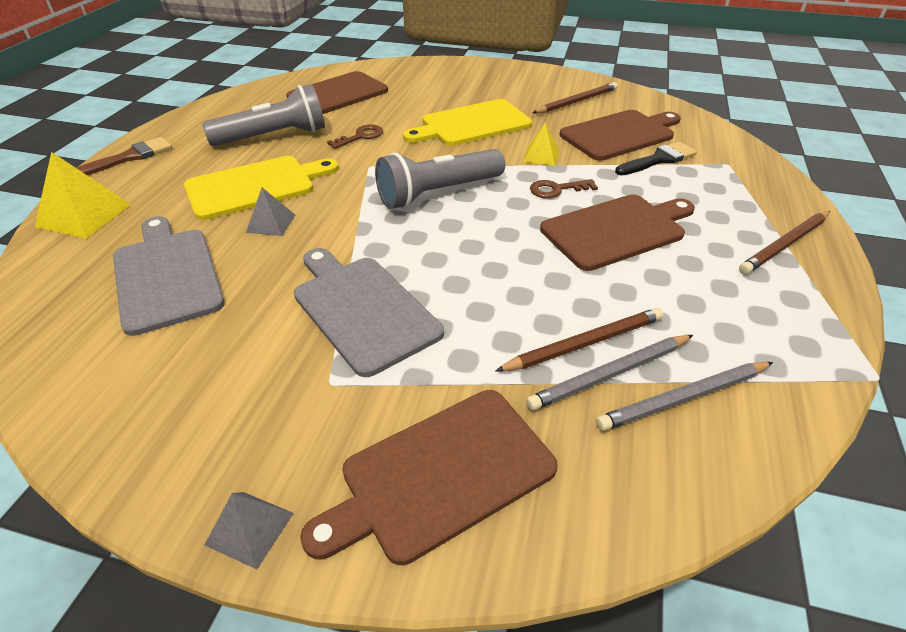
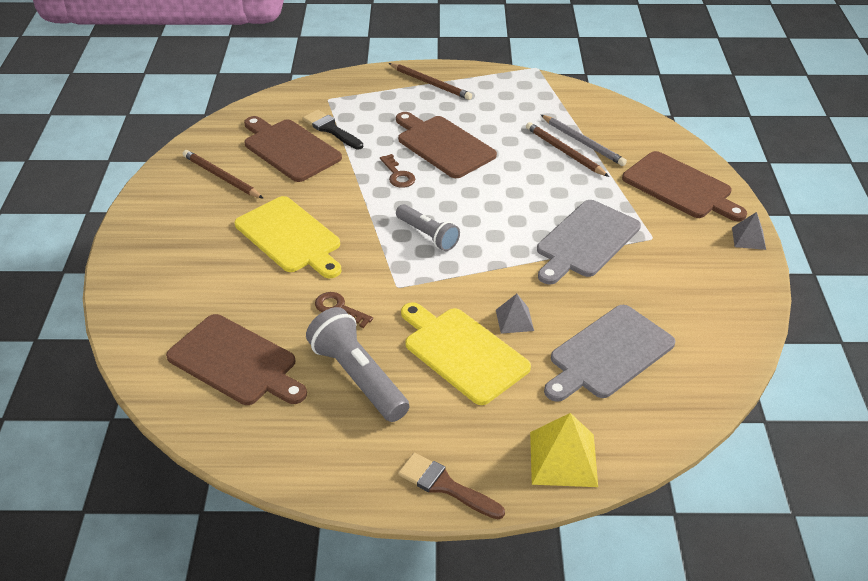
camera: 105 degrees left, 0 degrees up
(438, 193) = (427, 235): grey flashlight -> grey flashlight, size x0.65
(541, 156) = (344, 188): yellow pyramid -> none
(684, 398) = (585, 120): grey pencil -> none

